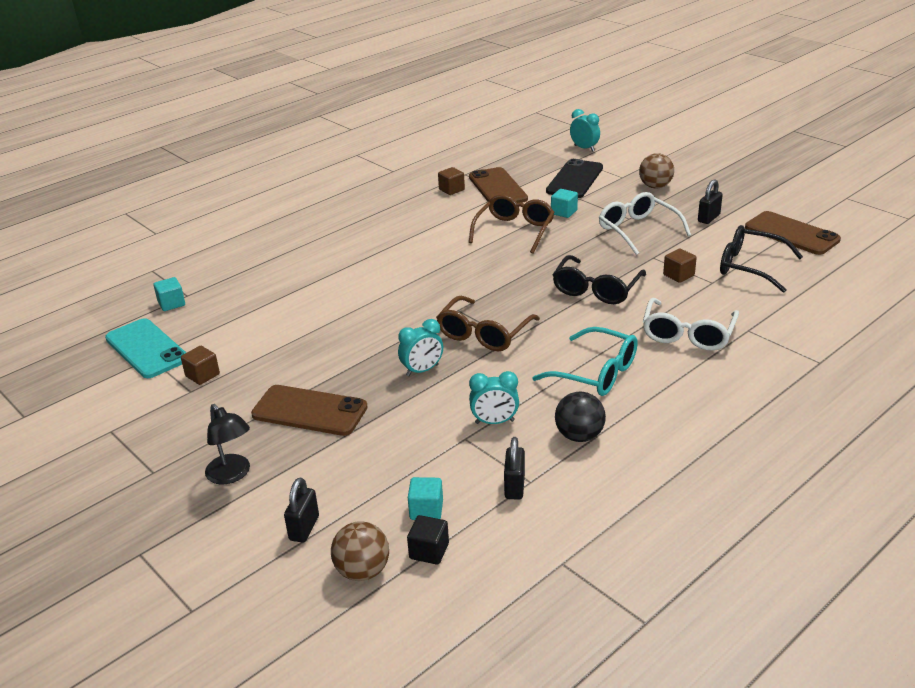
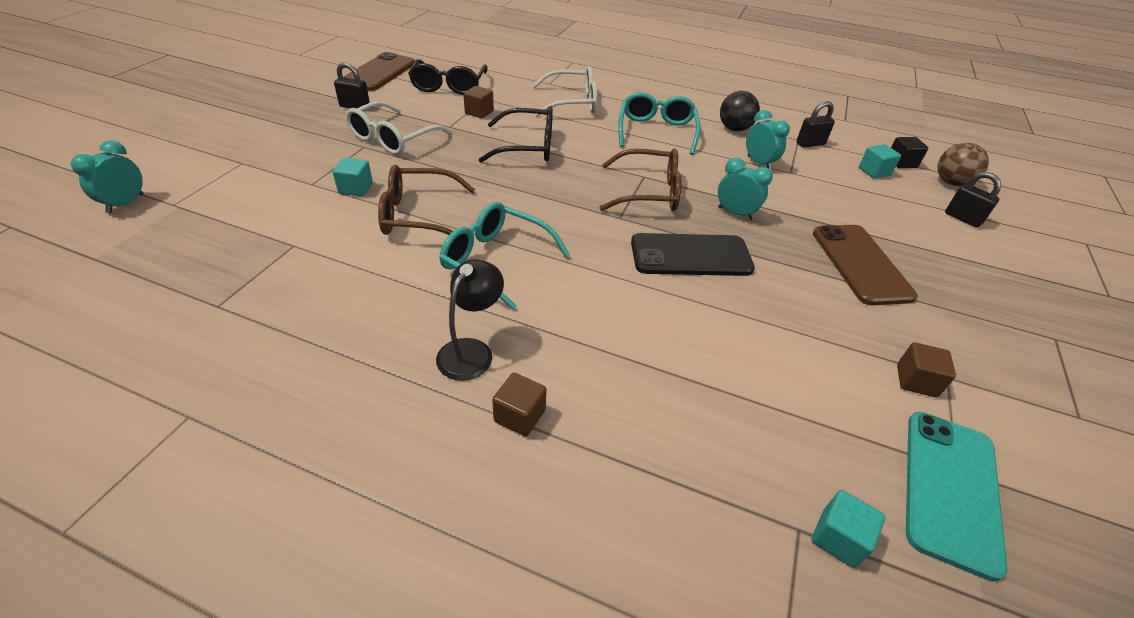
camera: 120 degrees left, 10 degrees up
(232, 475) = (981, 280): black lamp -> black lamp (471, 351)
(304, 528) = (962, 218): black padlock -> black padlock turned 60 degrees clockwise
(442, 251) = (496, 261): none -> turquoise glasses
(451, 190) = (287, 304): brown cube -> brown cube (519, 416)
(497, 188) = (279, 256): brown phone -> none
(575, 180) = (249, 195): black phone -> black phone (690, 255)
(655, 186) = (273, 139): brown ball -> none

